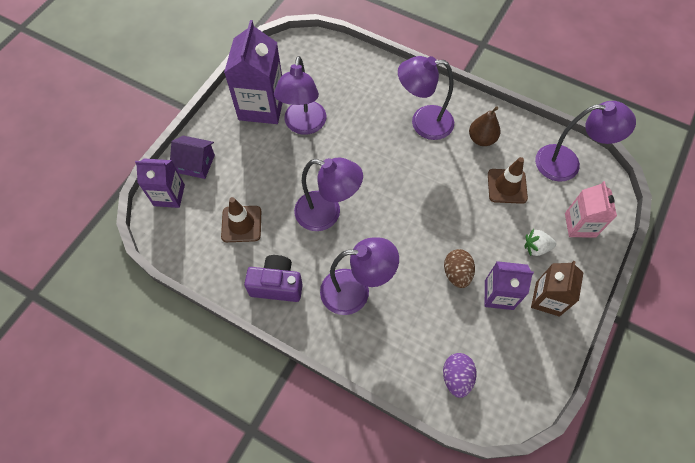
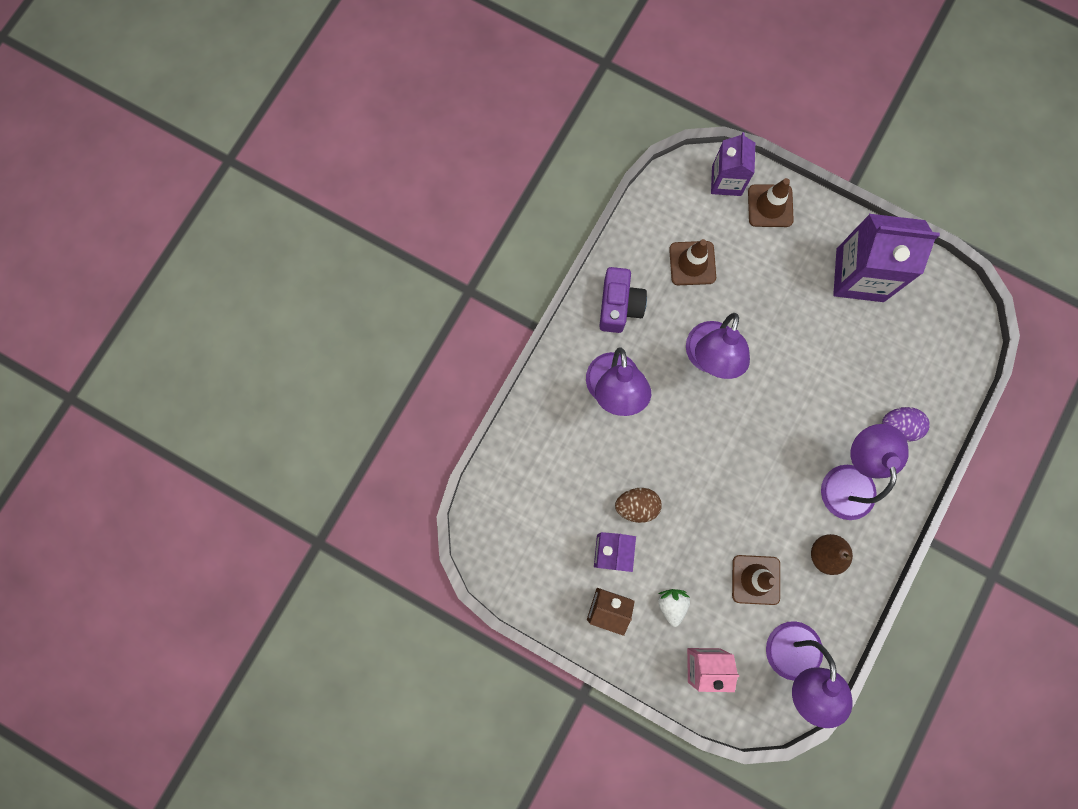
camera: 90 degrees right, 15 degrees up
(196, 164) = (770, 206): purple house -> brown traffic cone
(303, 125) = (833, 328): purple lamp -> none
(456, 377) = (518, 496): purple egg -> purple egg (898, 426)

